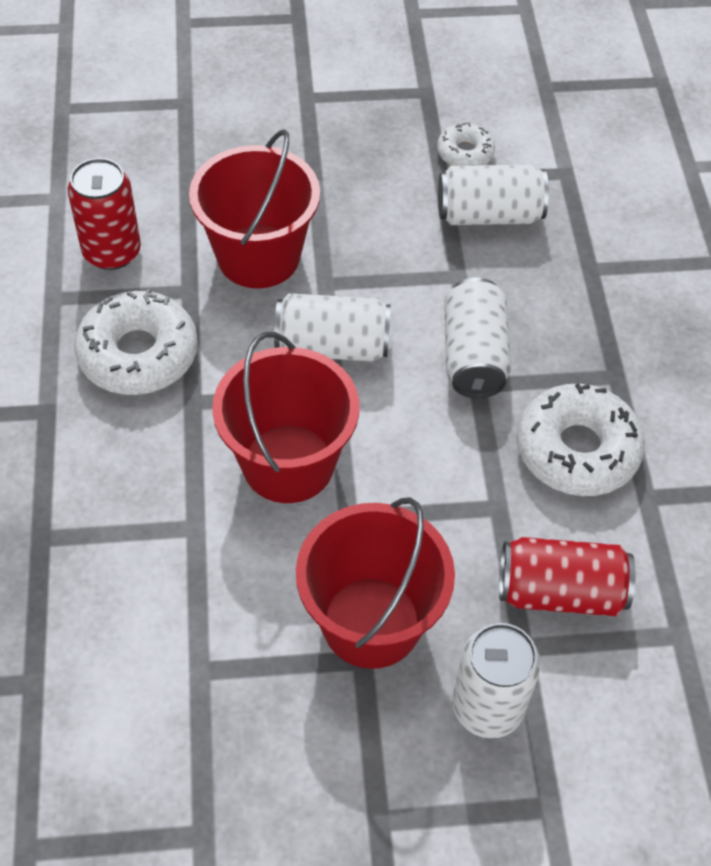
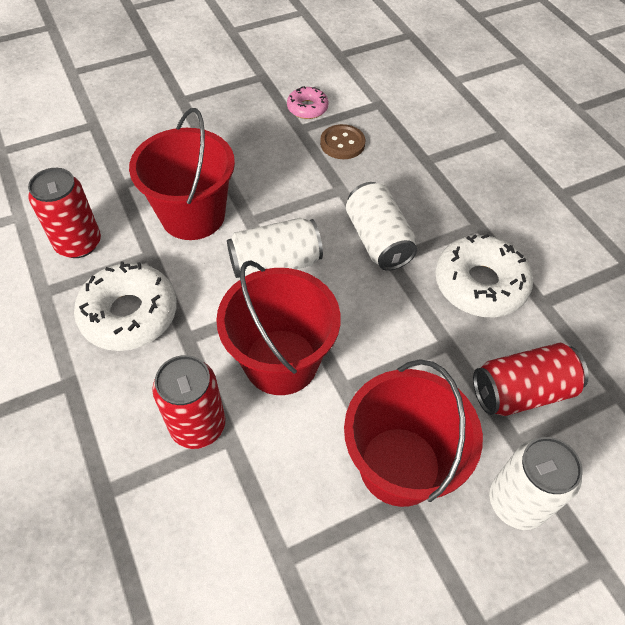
camera: 20 degrees left, 0 degrees up
(165, 502) = (198, 425): none -> red can
(465, 153) = (307, 108): white donut -> pink donut
(489, 215) = (342, 143): white can -> brown button

